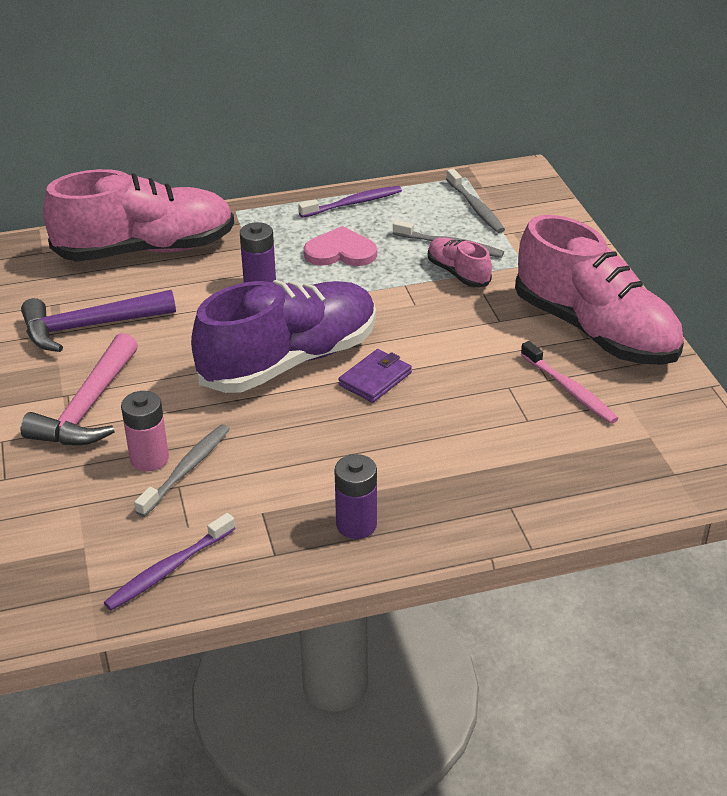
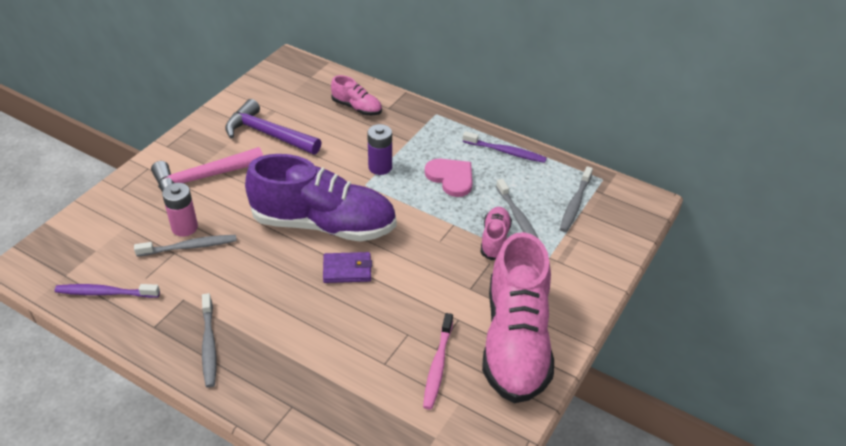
camera: 45 degrees right, 5 degrees up
(146, 250) = (357, 108): pink shoe -> pink shoe, size x0.46
(356, 525) = (209, 345): purple battery -> grey toothbrush

